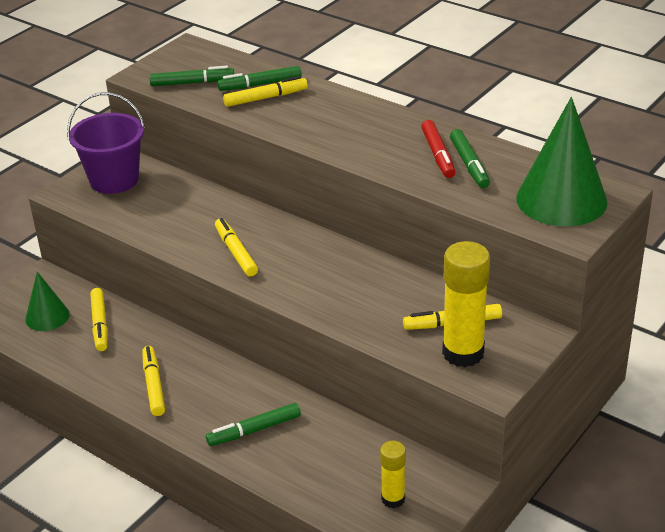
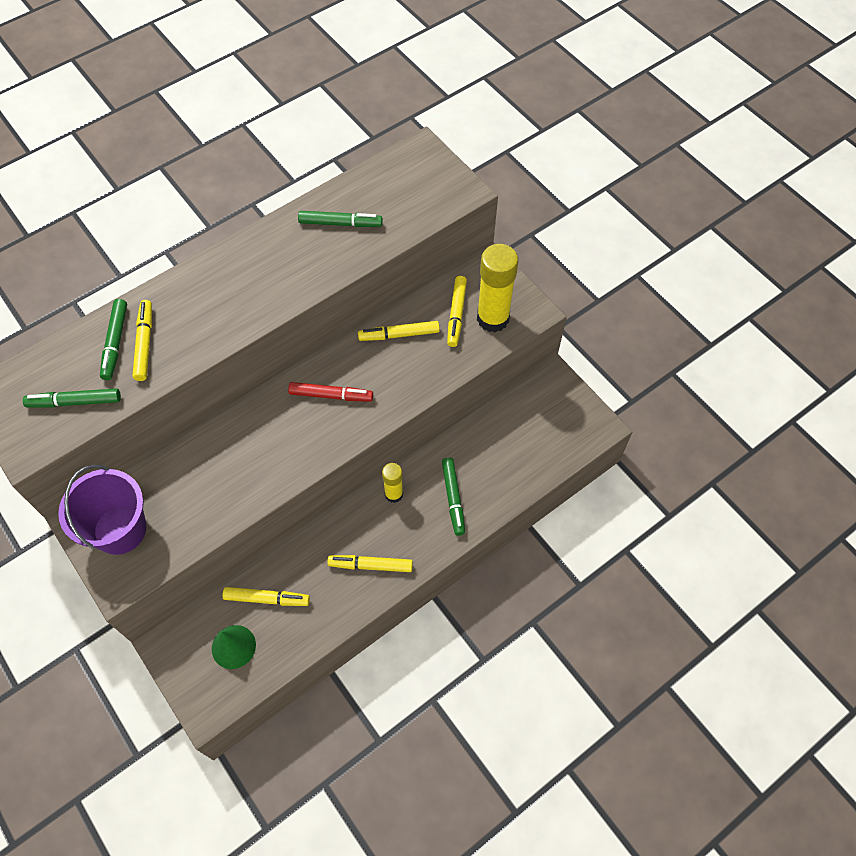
camera: 75 degrees left, 25 degrees up
(192, 83) = (75, 402): green marker -> green marker turned 105 degrees counterclockwise
(236, 252) = (296, 444): yellow marker -> yellow marker (399, 335)
(393, 499) = (554, 423): yellow glue stick -> yellow glue stick (394, 494)
(438, 155) = (315, 240): red marker -> red marker (331, 395)
(561, 200) = (417, 183): green cone -> none

